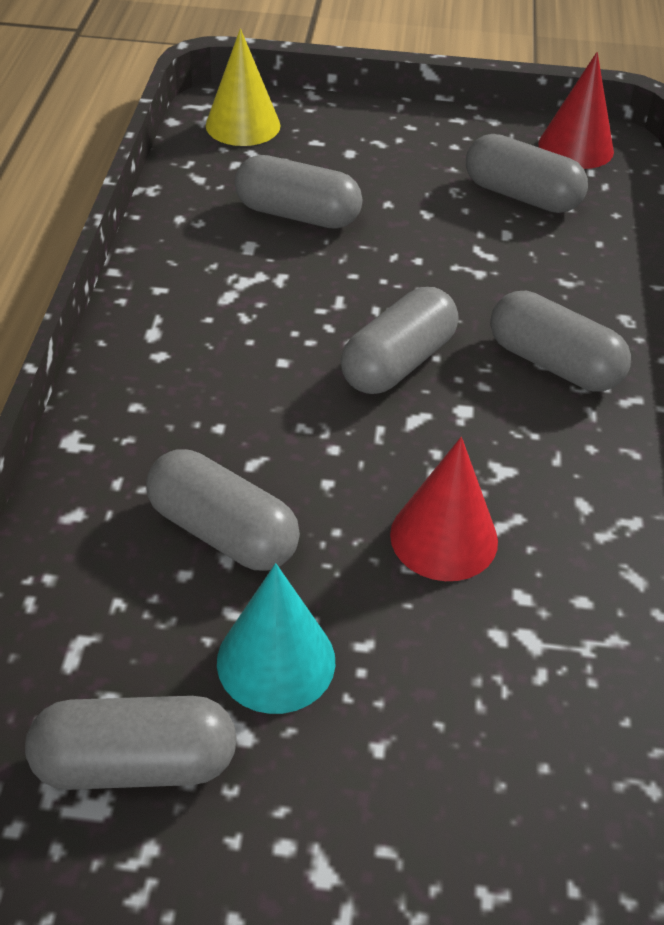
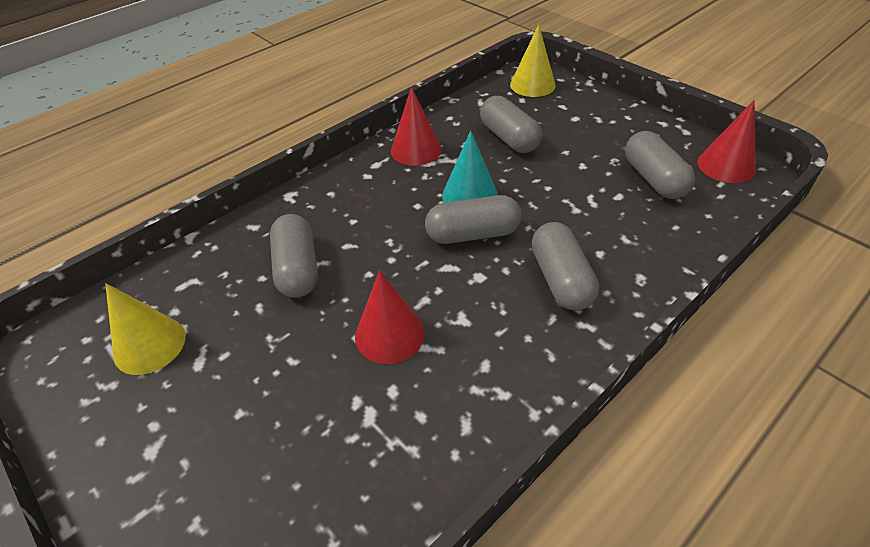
camera: 45 degrees right, 0 degrees up
(135, 763) = (149, 345): grey capsule -> yellow cone
(187, 286) = (416, 150): none -> red cone
(276, 661) = (248, 341): turquoise cone -> turquoise cone (470, 195)

